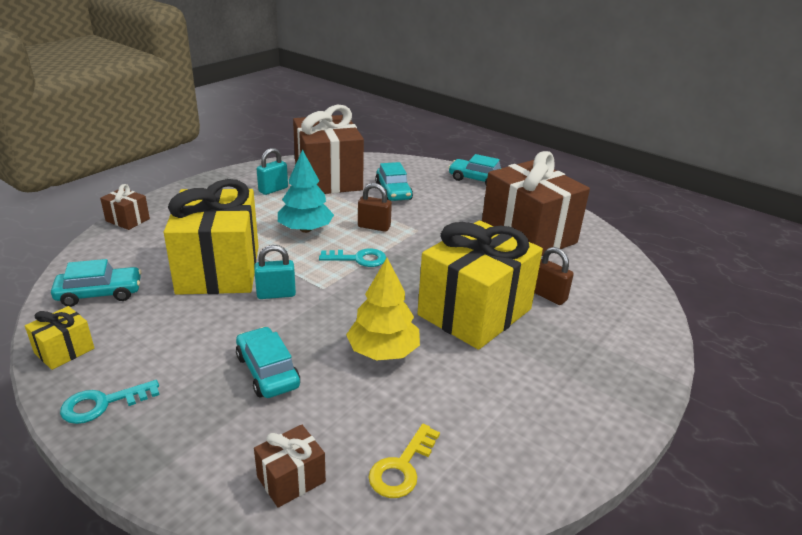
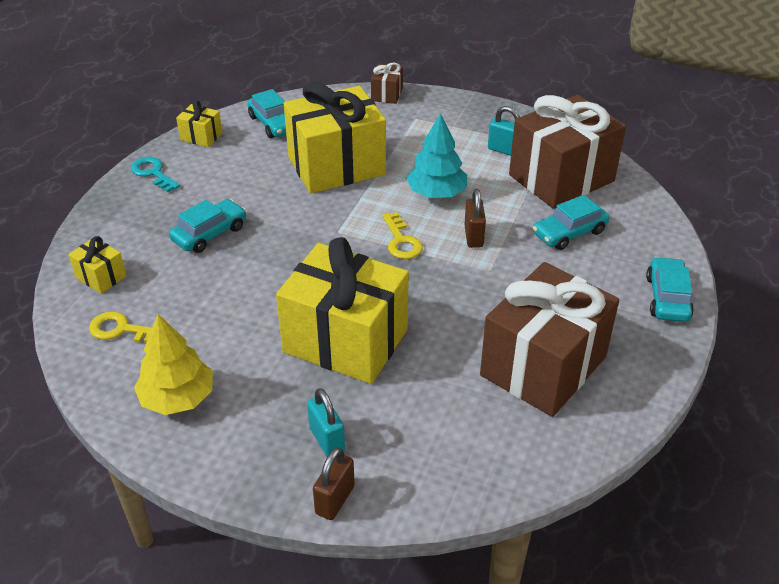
camera: 75 degrees right, 10 degrees up
(276, 294) = (314, 208): turquoise padlock -> turquoise padlock (327, 440)
(291, 479) = (101, 277): brown gift -> yellow gift
(358, 259) = (401, 241): turquoise key -> yellow key
(383, 351) = (257, 290): yellow tree -> yellow tree (177, 398)
(548, 296) = (406, 397): brown padlock -> brown padlock (335, 500)

